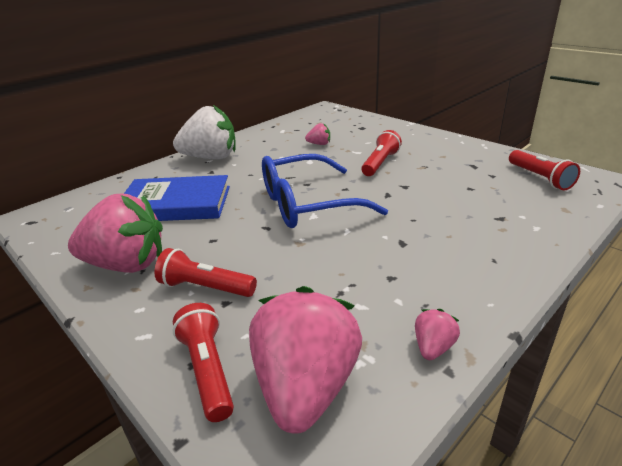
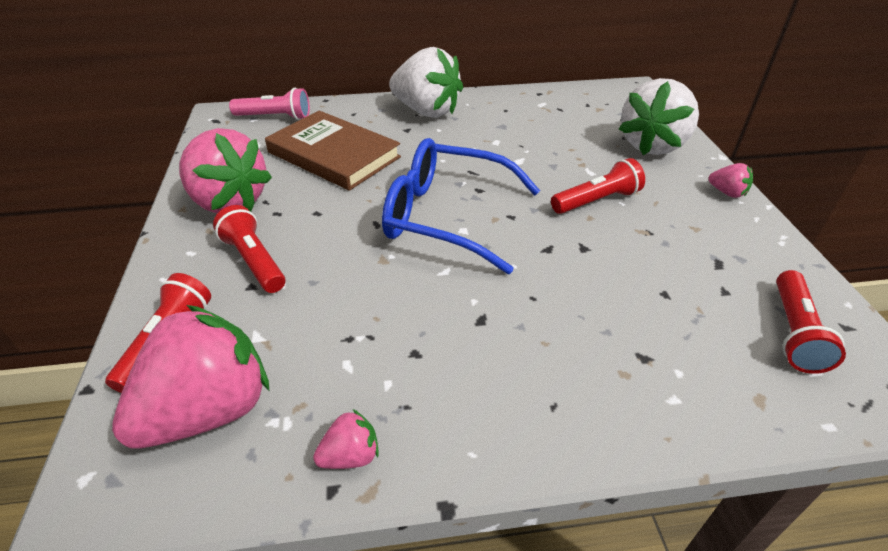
camera: 35 degrees right, 10 degrees up
(89, 200) = (275, 117): none -> pink flashlight
(176, 204) = (334, 154): blue book -> brown book
(319, 144) = (559, 141): pink strawberry -> pink strawberry (727, 193)
(371, 129) = (652, 145): none -> white strawberry

